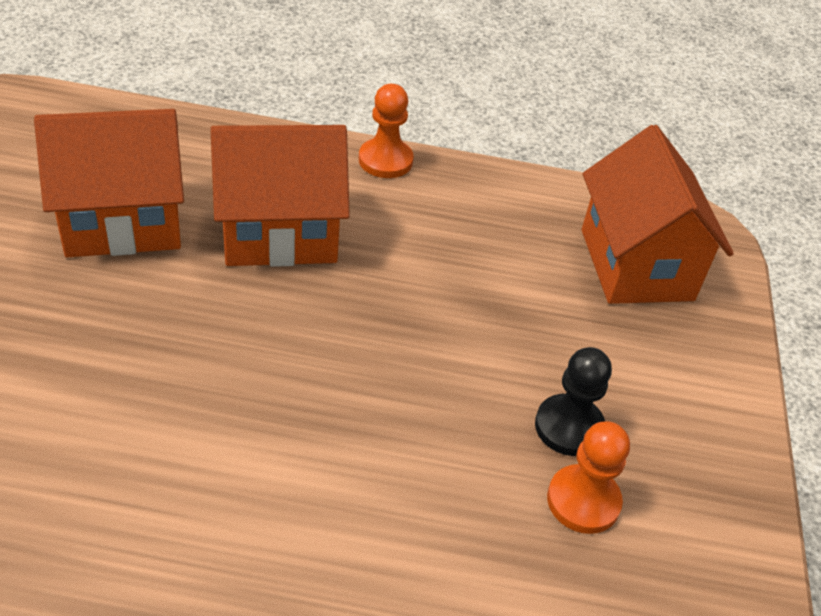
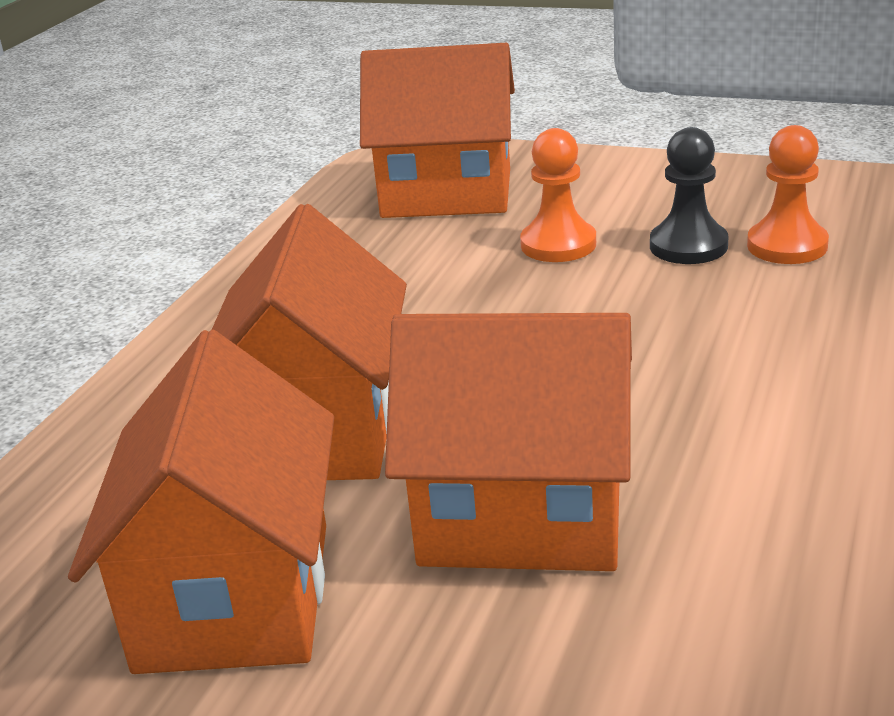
camera: 70 degrees left, 15 degrees down
(184, 334) = (522, 516): none -> orange house
(385, 160) = (188, 340): orange pawn -> orange pawn (558, 244)

